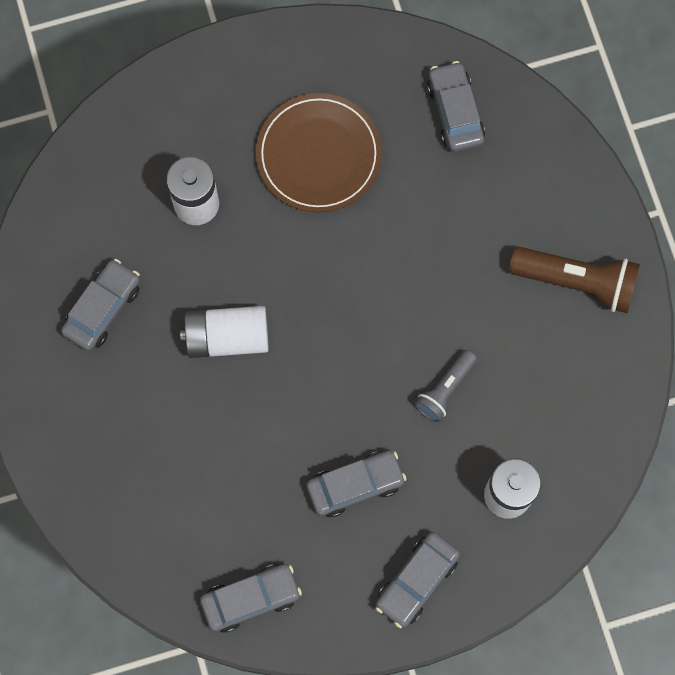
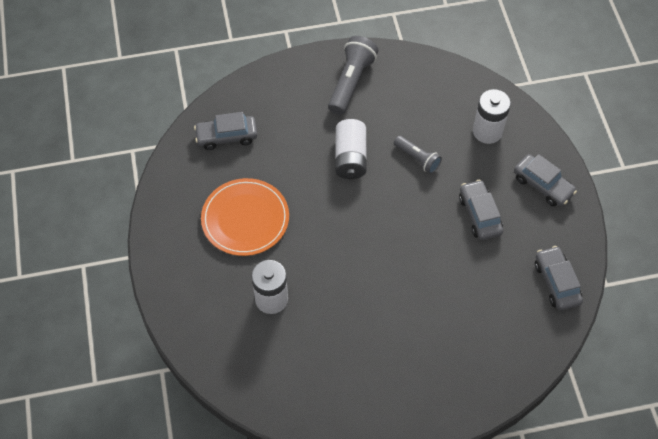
camera: 85 degrees left, 15 degrees down
(103, 309) = (345, 367): grey car -> none
(227, 337) = (373, 285): white battery -> white battery (350, 157)
(318, 155) = (245, 219): brown plate -> orange plate
(577, 282) = (351, 82): brown flashlight -> grey flashlight

